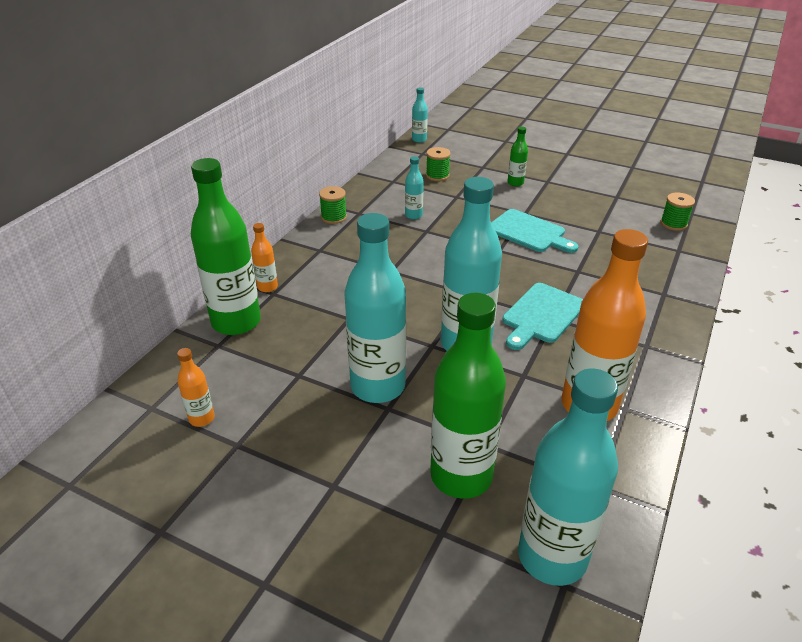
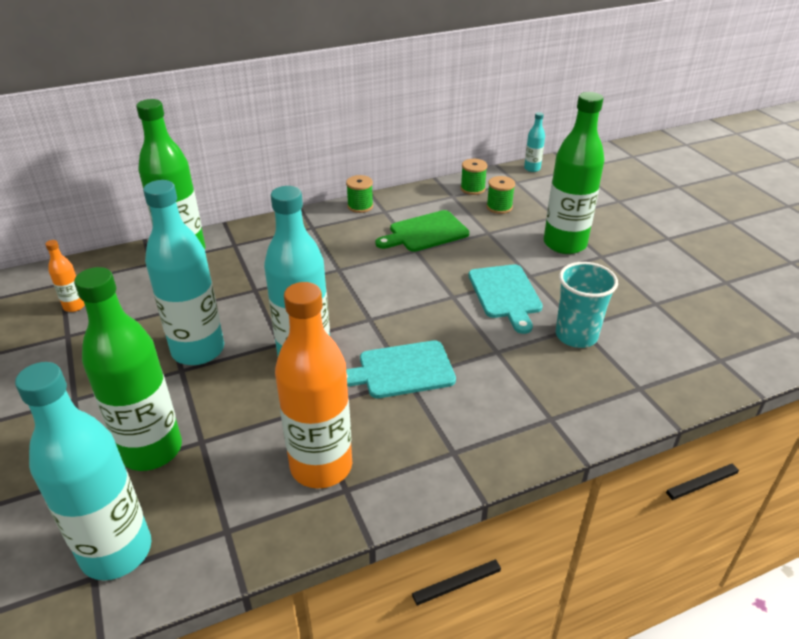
camera: 40 degrees right, 0 degrees up
(267, 287) = (237, 238): orange bottle -> none
(413, 215) = (425, 232): turquoise bottle -> green cutting board
(515, 183) = (564, 244): green bottle -> green bottle, size x2.25
(605, 237) = (576, 336): none -> turquoise cup
(673, 224) = (678, 360): green spool -> green spool (472, 189)

